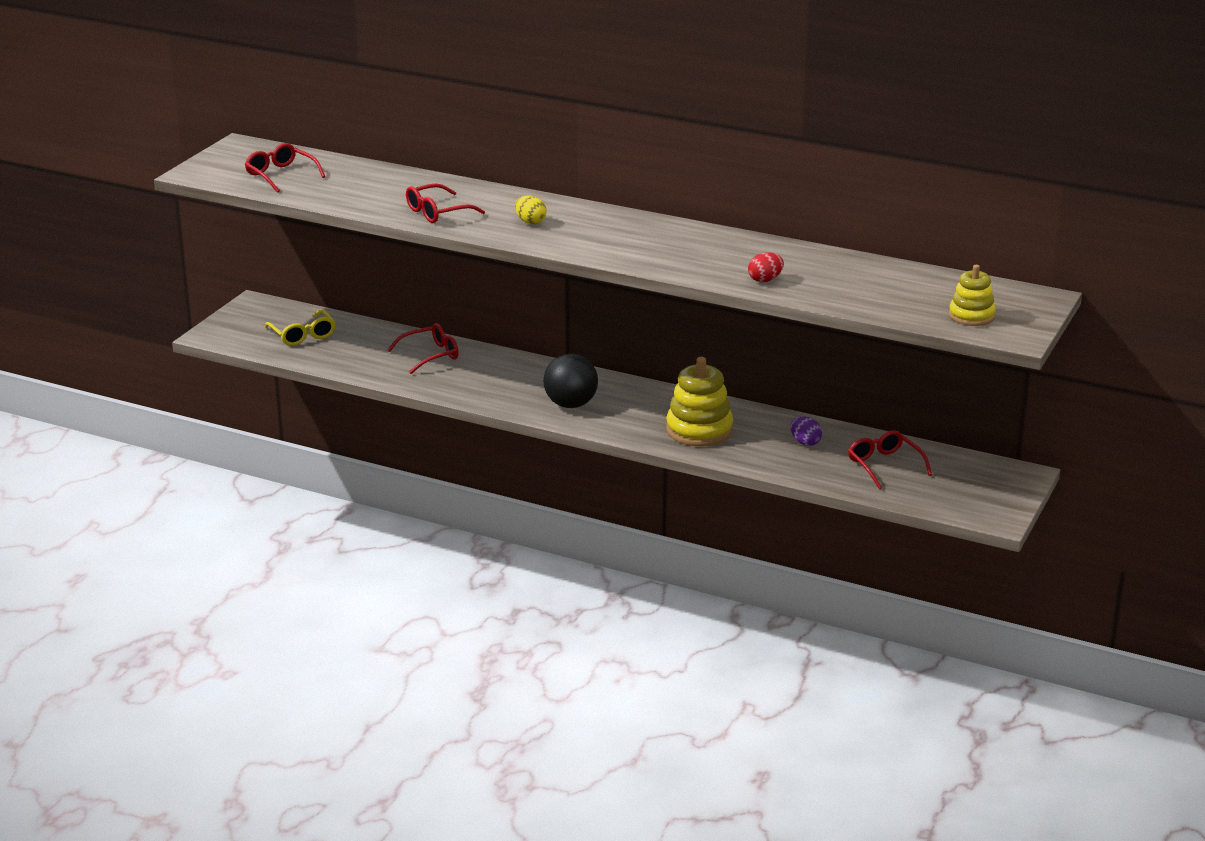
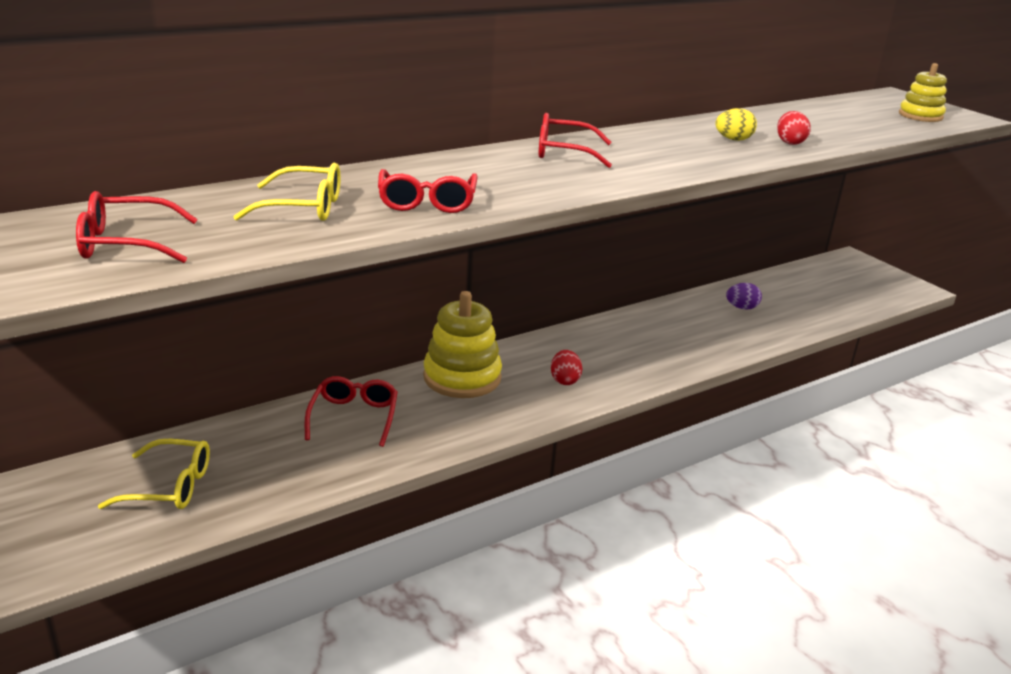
camera: 60 degrees left, 0 degrees up
(381, 190) = (303, 207): none -> yellow glasses
(530, 222) = (526, 174): yellow egg -> yellow egg (733, 139)
(571, 404) = (564, 380): black ball -> red egg
(699, 430) = (680, 340): yellow stacking toy -> yellow stacking toy (462, 377)
(884, 465) = (805, 294): red glasses -> red glasses (563, 152)

